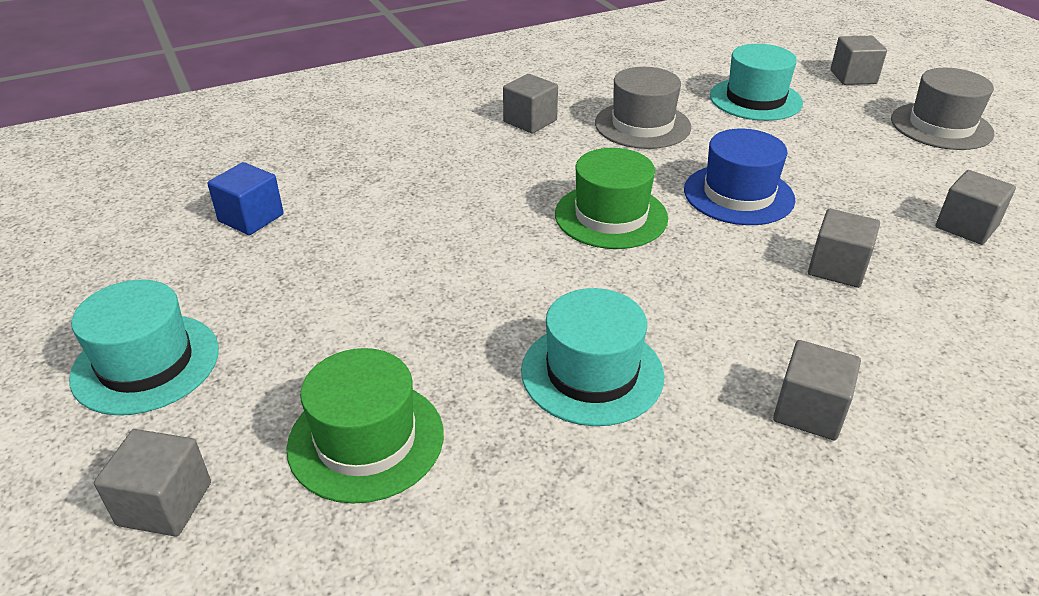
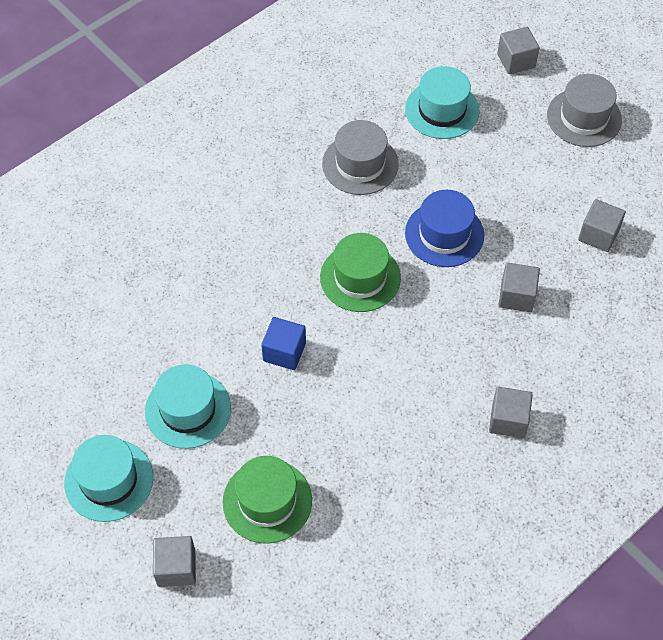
camera: 15 degrees left, 20 degrees up
(251, 218) = (106, 337): blue cube -> blue cube (284, 352)
(530, 121) = (271, 177): grey cube -> none
(592, 373) = (381, 422): turquoise hat -> turquoise hat (188, 409)

